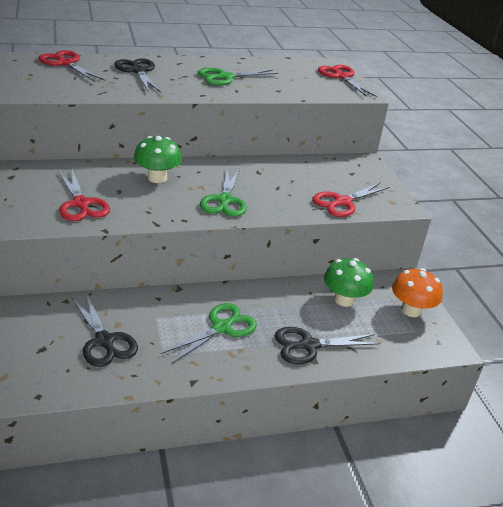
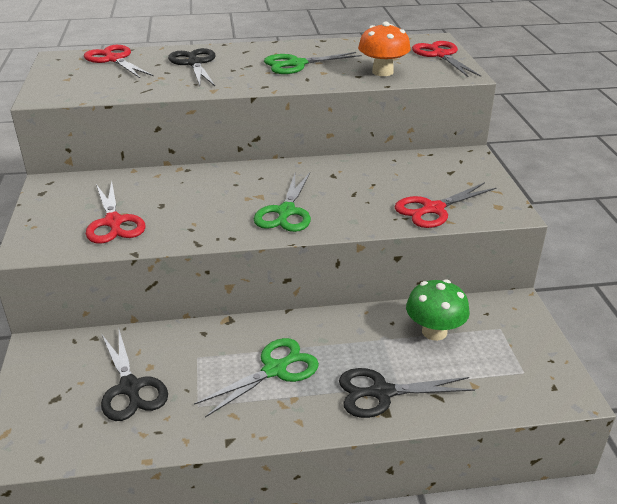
camera: 10 degrees right, 0 degrees up
(157, 178) = (209, 187): green mushroom -> none
(411, 310) = (521, 344): orange mushroom -> orange mushroom (382, 72)

